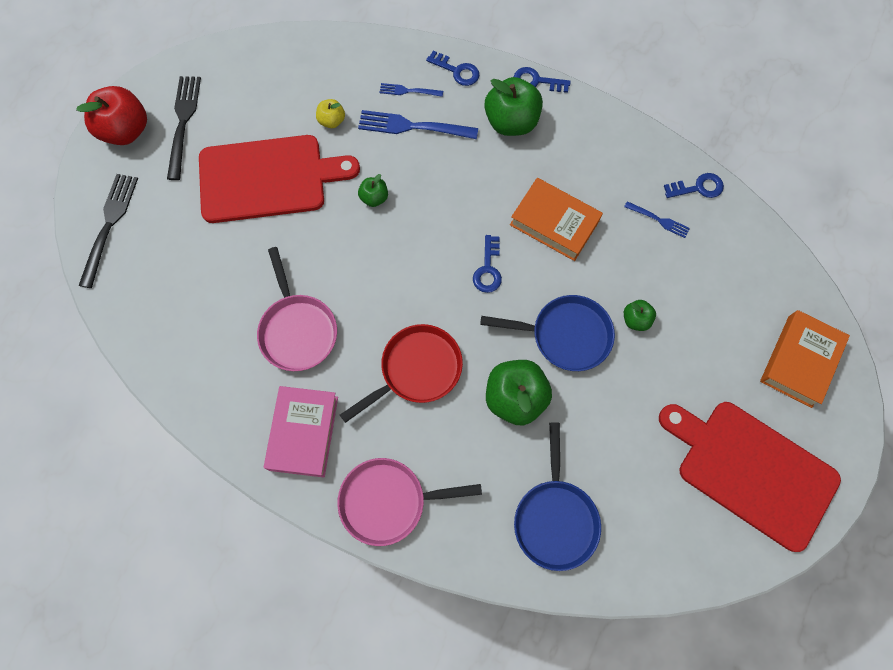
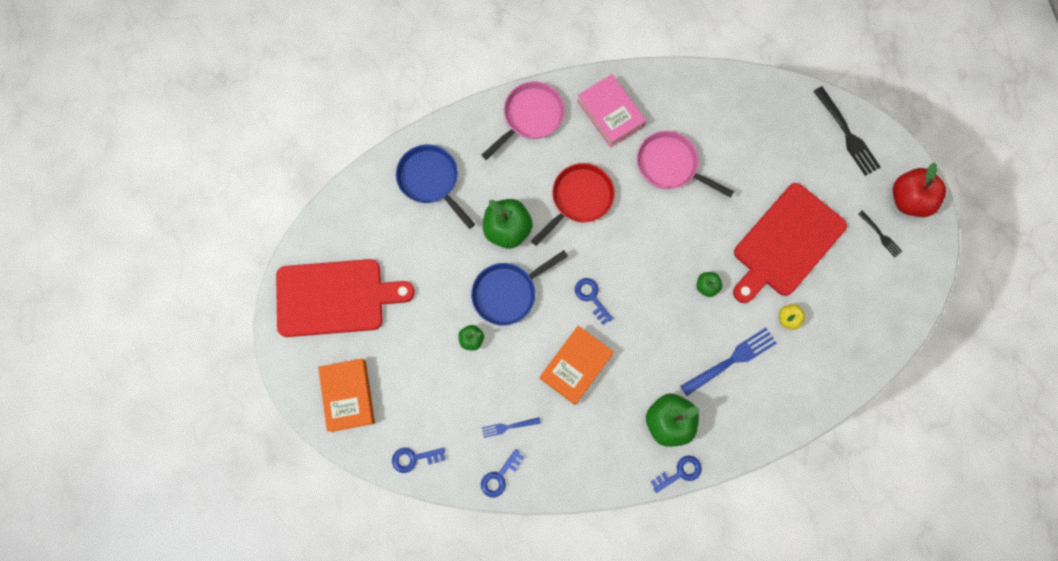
camera: 140 degrees right, 5 degrees up
(183, 123) = (880, 235): black fork -> black fork, size x0.54
(408, 91) = (760, 386): blue fork -> none
(417, 370) = (579, 199): red pan -> red pan turned 150 degrees counterclockwise
(457, 71) = (743, 432): blue key -> blue key (414, 458)
(554, 223) = (576, 366): orange book -> orange book turned 45 degrees counterclockwise

